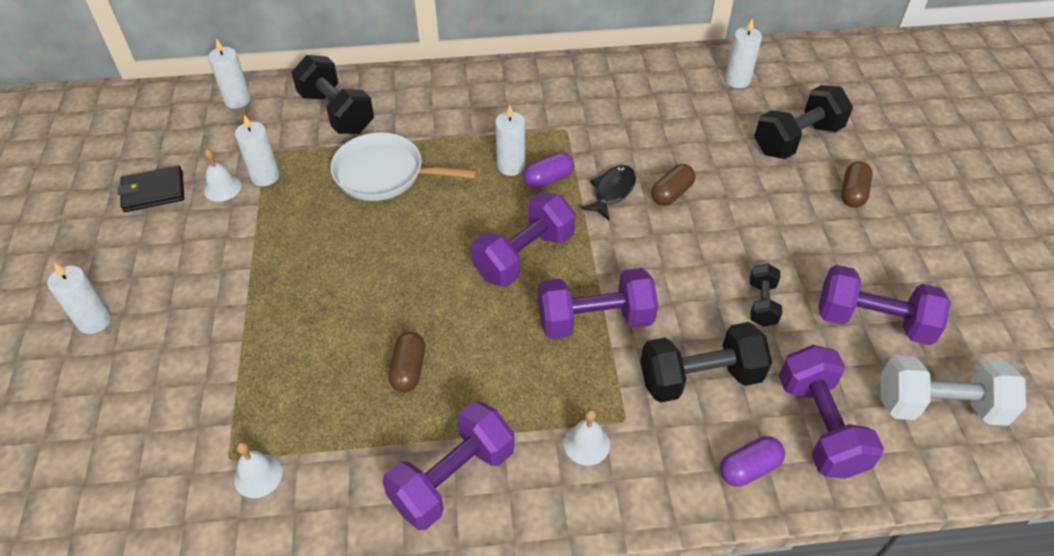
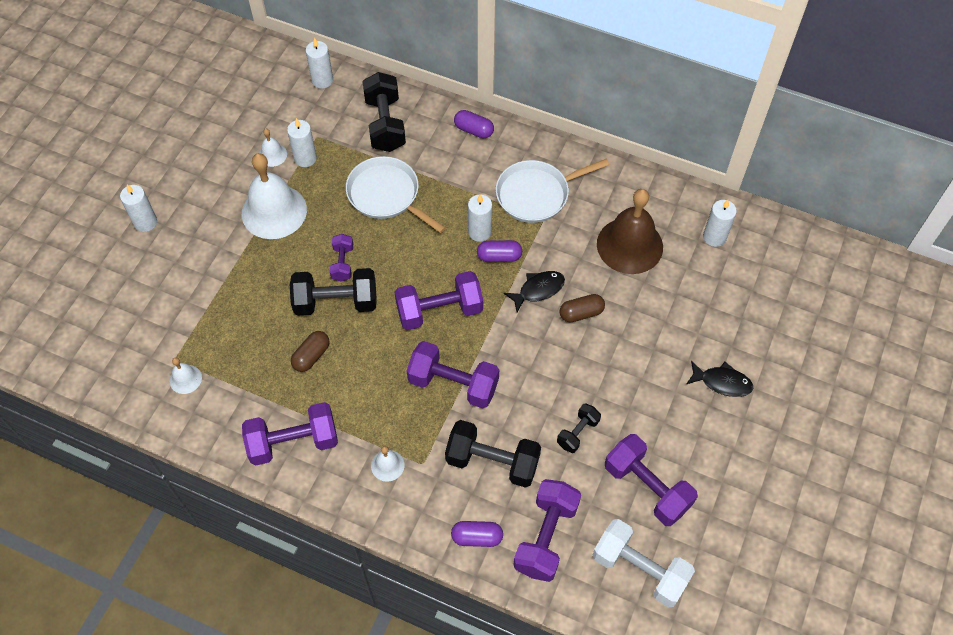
camera: 30 degrees right, 10 degrees up
(153, 192) = (227, 136): black wallet -> none
(260, 241) = (274, 211): none -> white bell
(379, 258) = (342, 263): none -> purple dumbbell
(436, 83) = (474, 130): none -> purple capsule
(542, 112) = (536, 194): none -> white pan
(667, 117) = (629, 245): none -> brown bell
(797, 139) = (718, 314): black dumbbell -> black dumbbell (336, 302)
(853, 193) = (722, 382): brown capsule -> black fish

